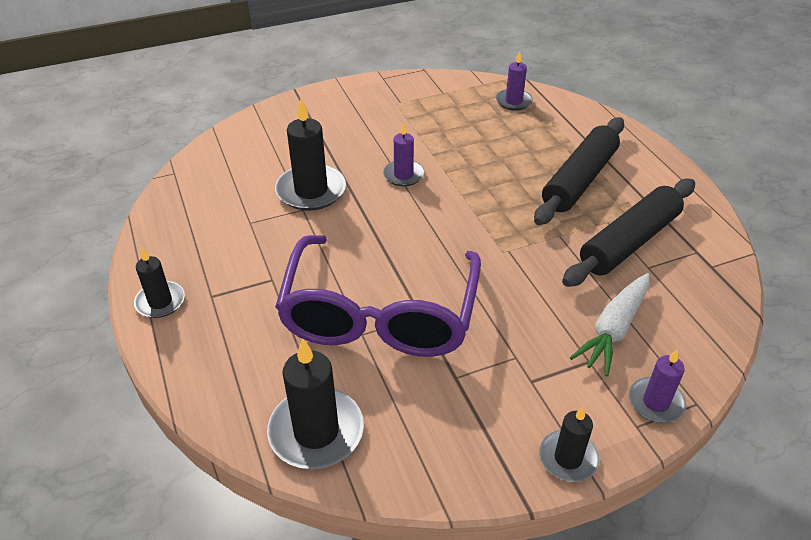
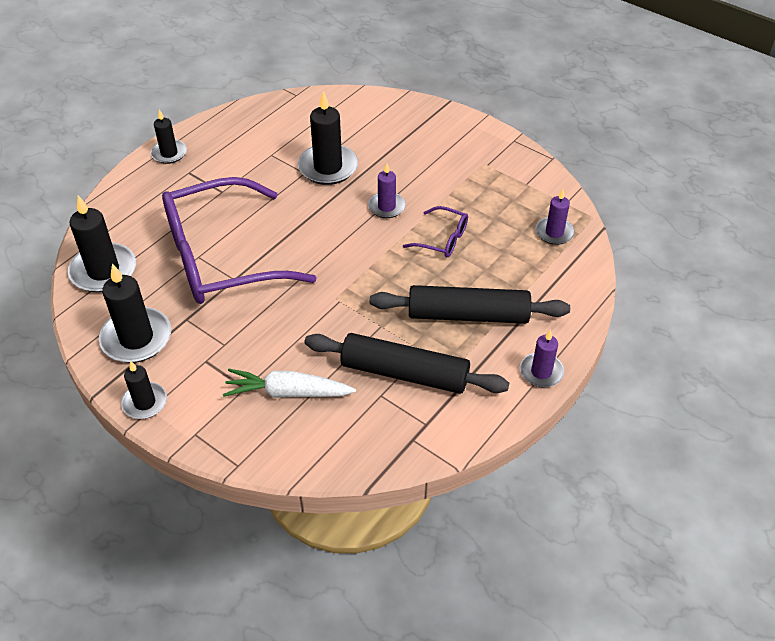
camera: 60 degrees right, 5 degrees up
(458, 434) = (136, 338): none -> black candle
(474, 159) = (442, 239): none -> purple glasses
(655, 402) = (224, 439): purple candle -> purple candle (541, 372)

